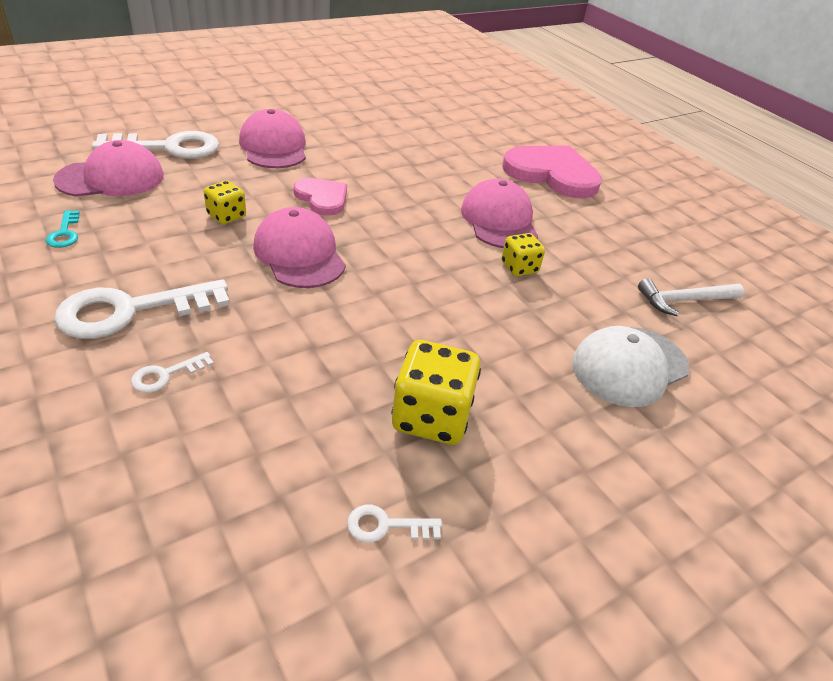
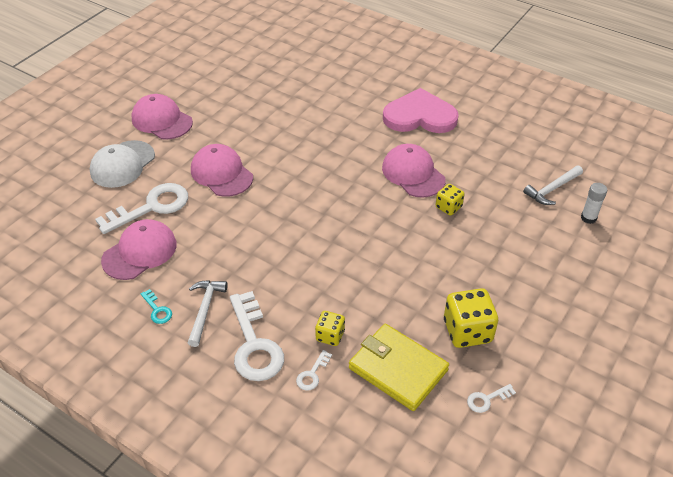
camera: 20 degrees left, 5 degrees up
(115, 254) = (205, 310): none -> white hammer
(131, 310) = (254, 344): white key -> white key turned 60 degrees counterclockwise
(226, 216) = (244, 248): yellow dice -> yellow dice (330, 335)
(287, 421) = (398, 369): none -> yellow wallet
(299, 254) = (314, 257): pink cap -> pink cap (162, 120)
(322, 198) = (291, 205): pink heart -> none
(629, 366) = (546, 250): white cap -> white cap (122, 164)
(722, 352) = (588, 218): none -> white glue stick

